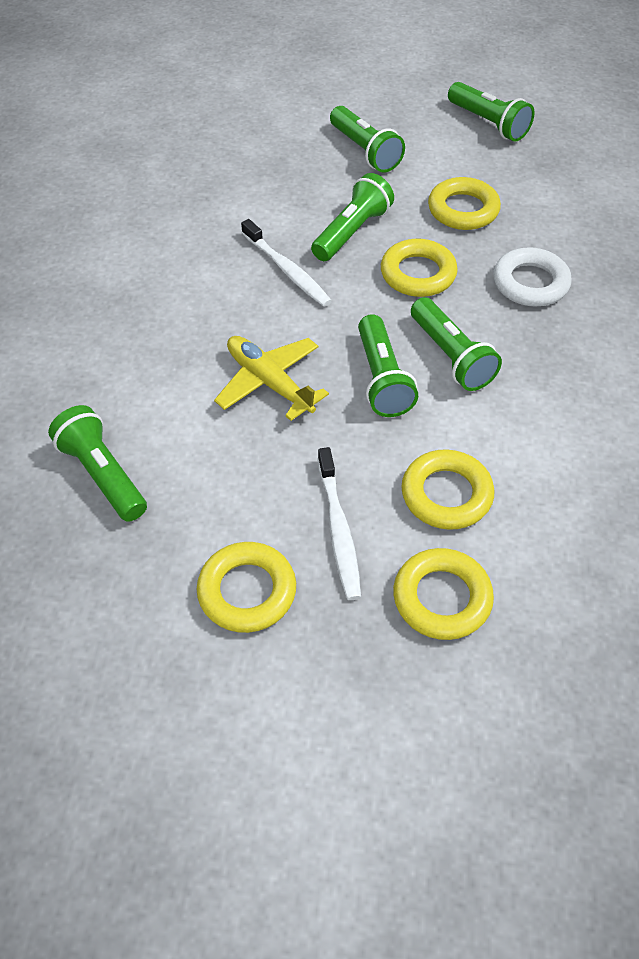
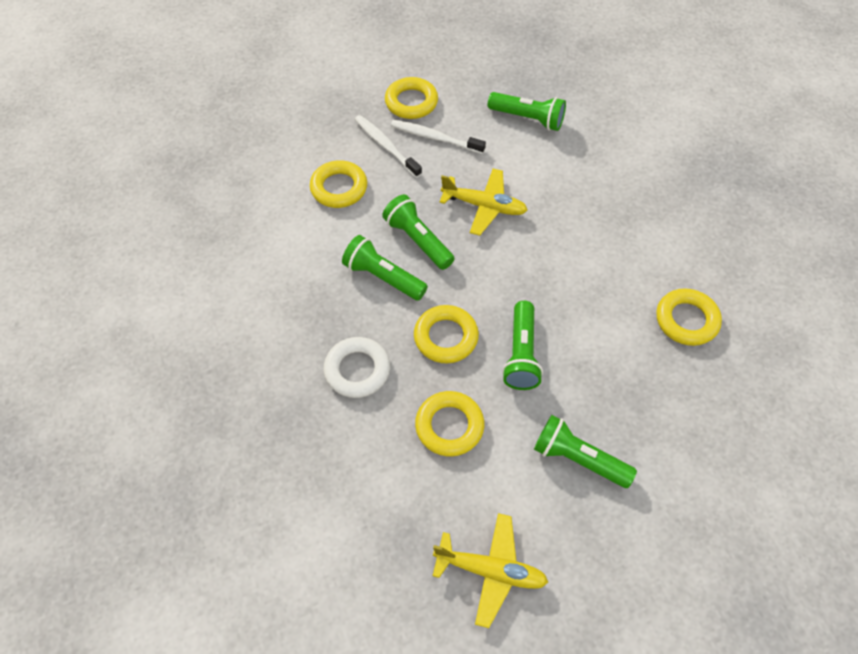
camera: 150 degrees right, 5 degrees up
(287, 270) = (540, 293): white toothbrush -> white toothbrush (435, 137)
(442, 598) = (315, 138): yellow ring -> yellow ring (686, 320)
(488, 123) = (490, 571): green flashlight -> yellow plane

